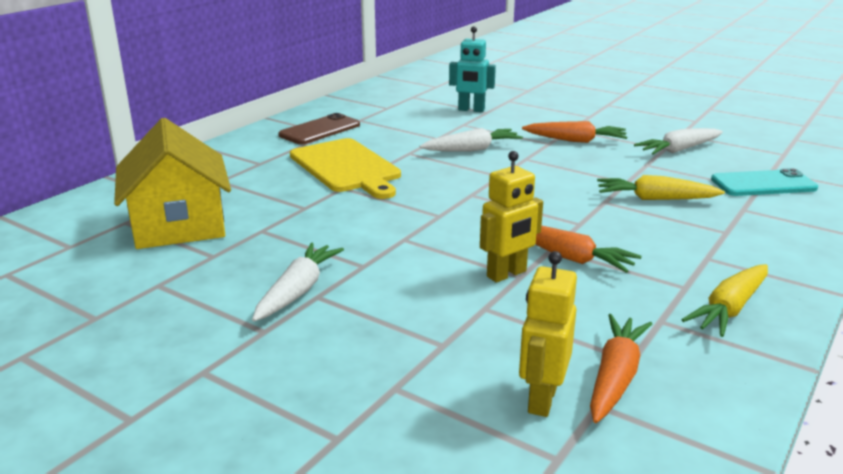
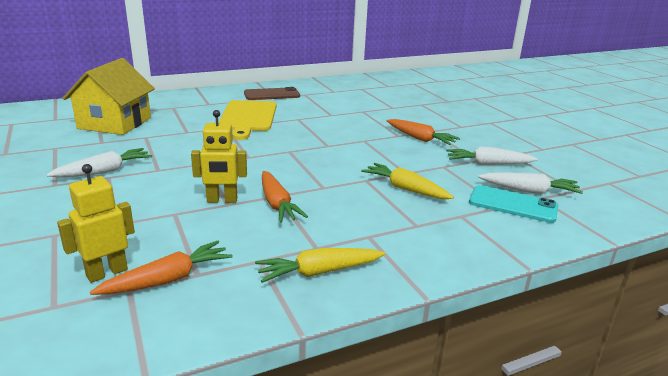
camera: 30 degrees right, 0 degrees up
(471, 110) = (384, 104): turquoise robot -> none
(471, 149) = (339, 126): white carrot -> white carrot (528, 191)

